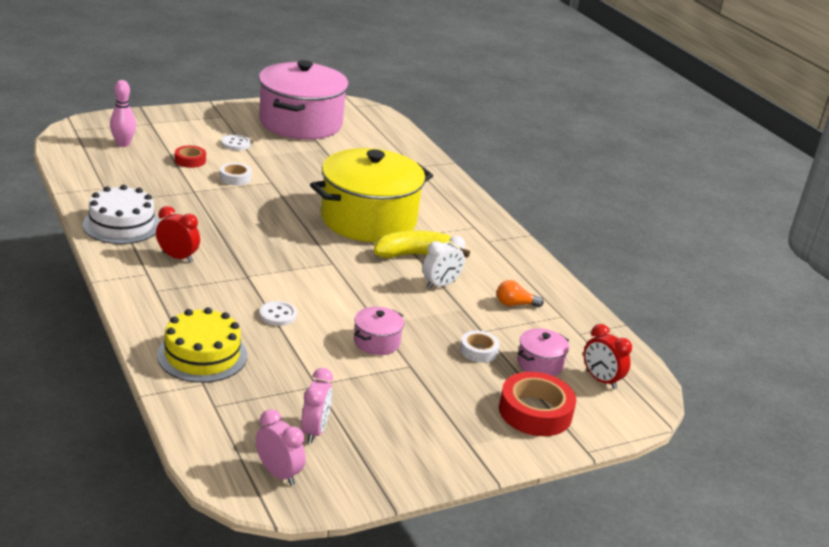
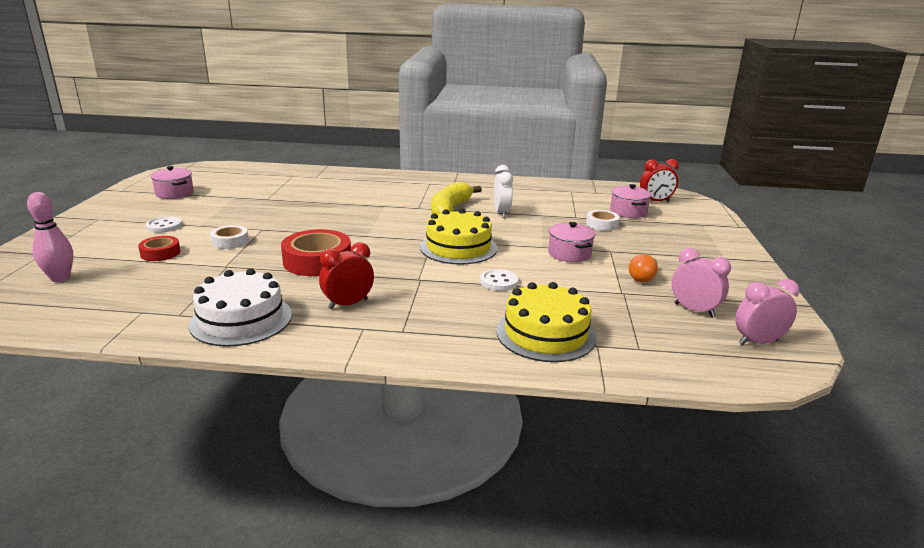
camera: 55 degrees left, 5 degrees down
(301, 123) = (174, 193): pink pot -> pink pot, size x0.41
(329, 280) = (458, 247): none -> yellow cake
(368, 220) = (377, 211): yellow pot -> none
(515, 304) = (546, 199): orange light bulb -> orange light bulb (643, 277)
(535, 412) = (688, 228): red tape -> red tape (317, 261)

